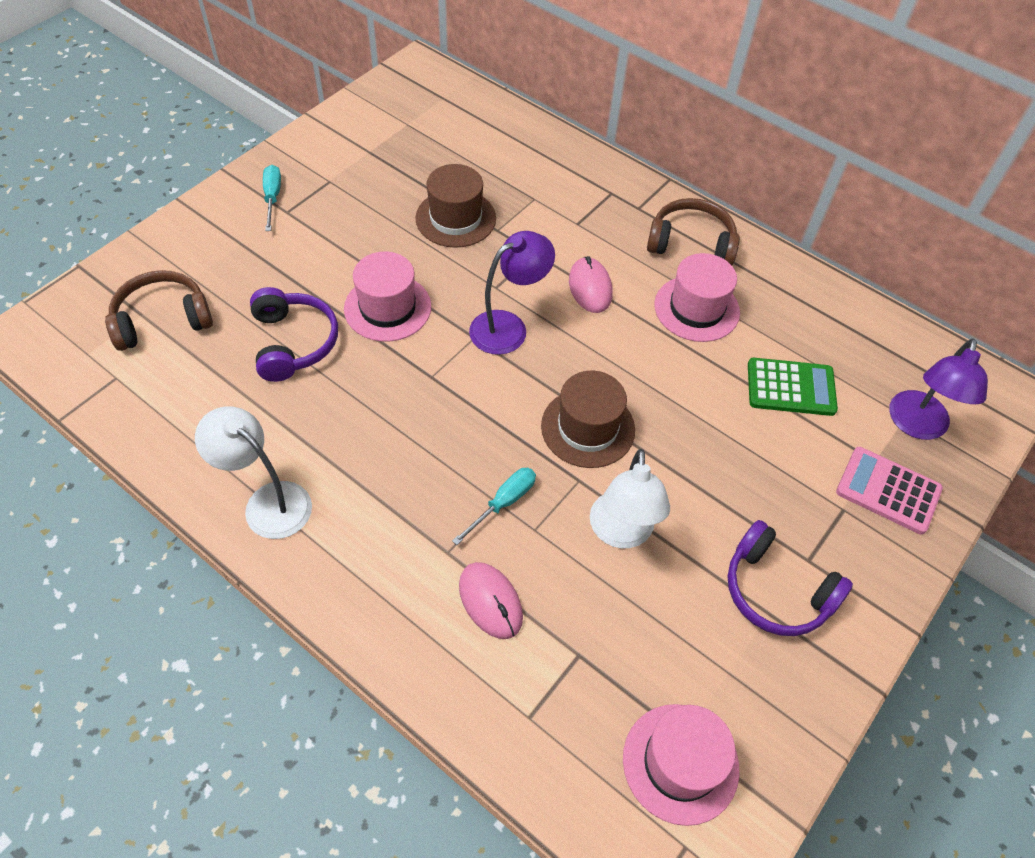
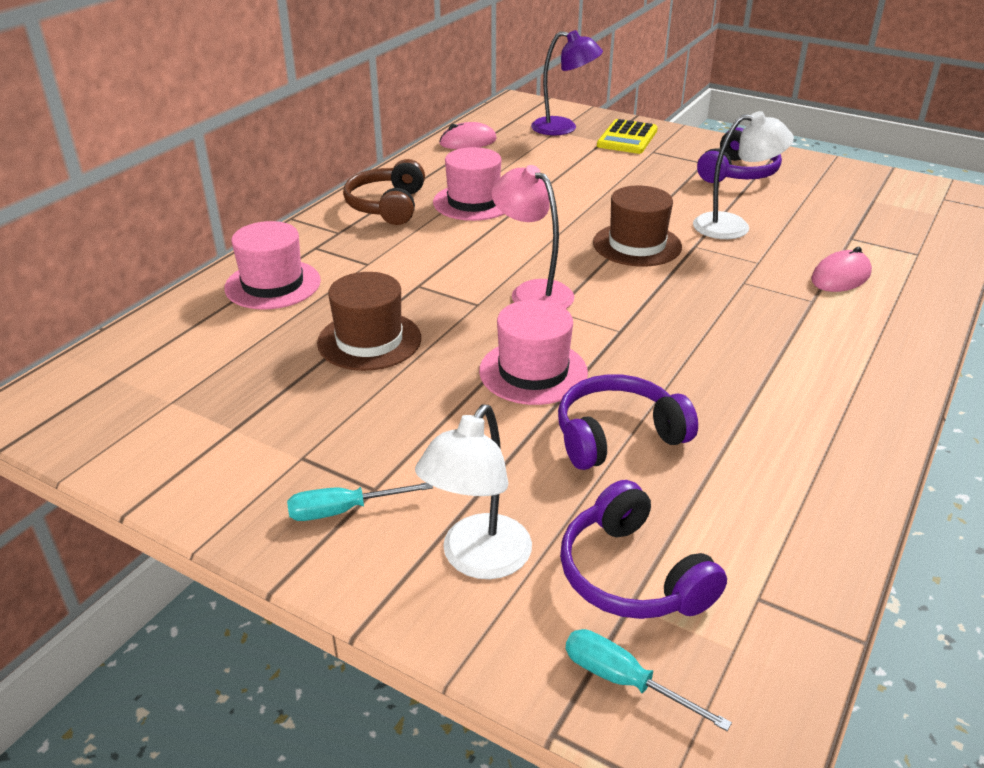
camera: 95 degrees left, 20 degrees down
(162, 320) = (631, 575): brown headphones -> purple headphones
(268, 502) = (843, 413): white lamp -> white lamp (478, 560)
(503, 503) = (743, 278): turquoise screwdriver -> turquoise screwdriver (624, 681)
(508, 327) = (532, 292): purple lamp -> pink lamp
(590, 287) = (462, 252): pink mouse -> pink mouse (468, 142)
(680, 763) = (892, 201): pink hat -> pink hat (273, 284)
(791, 388) = (548, 166): green calculator -> none
(888, 490) = (627, 138): pink calculator -> yellow calculator

